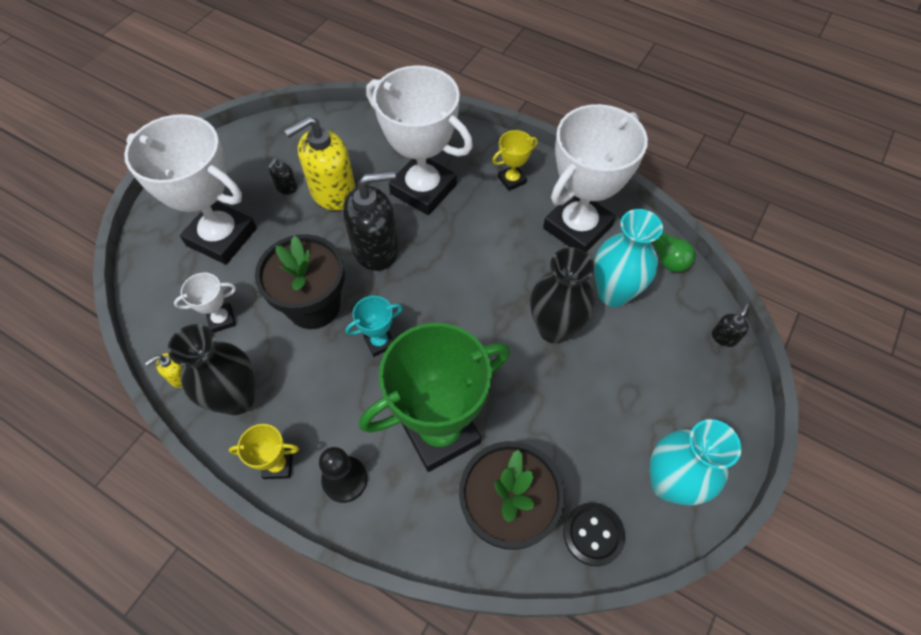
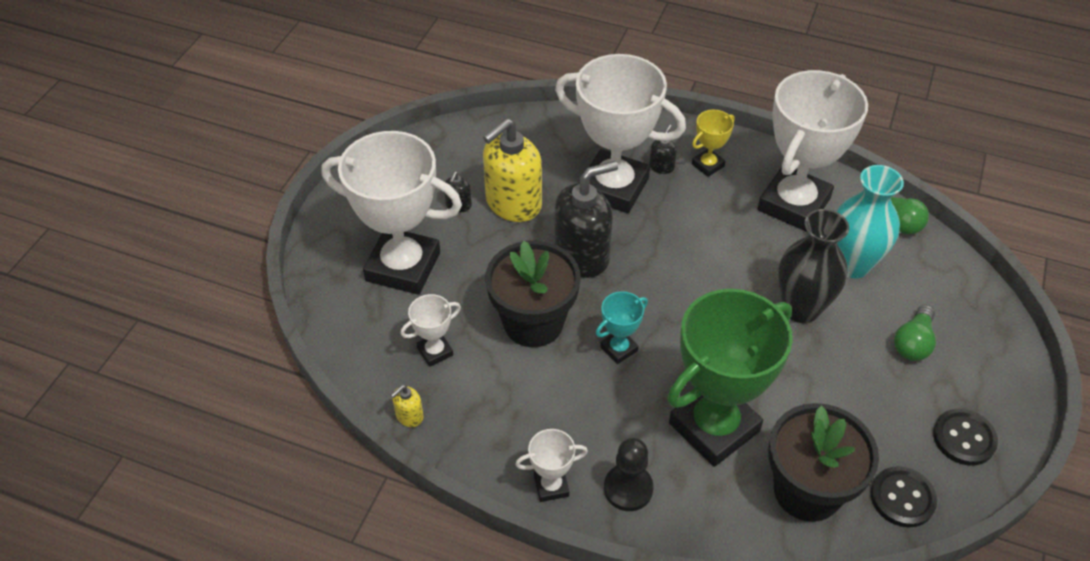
camera: 10 degrees left, 10 degrees down
(237, 398) = (482, 428): black vase -> none
(278, 465) = (551, 486): yellow trophy -> white trophy
(648, 378) = (913, 343): none -> green light bulb
(669, 483) = (964, 438): turquoise vase -> black button
(724, 337) = (978, 291): black soap dispenser -> black soap dispenser (661, 167)

